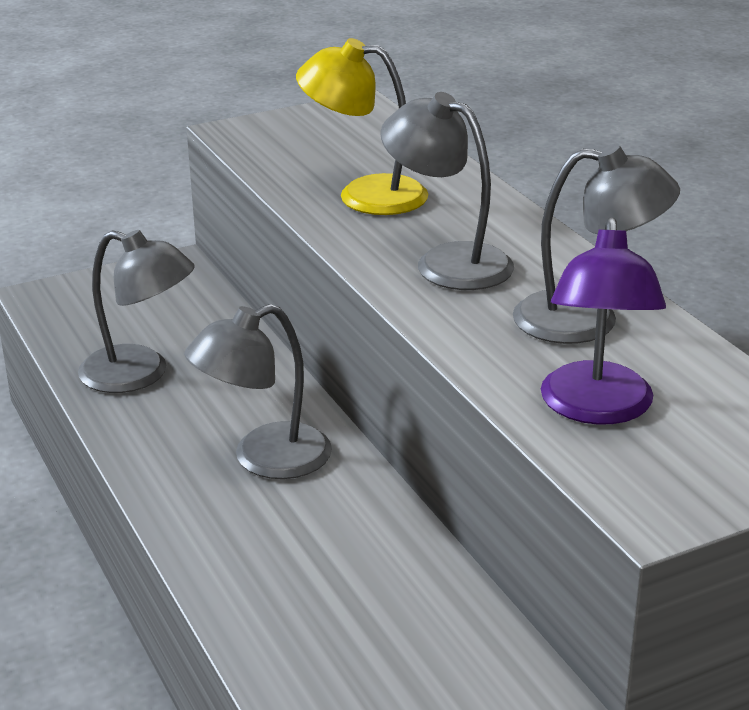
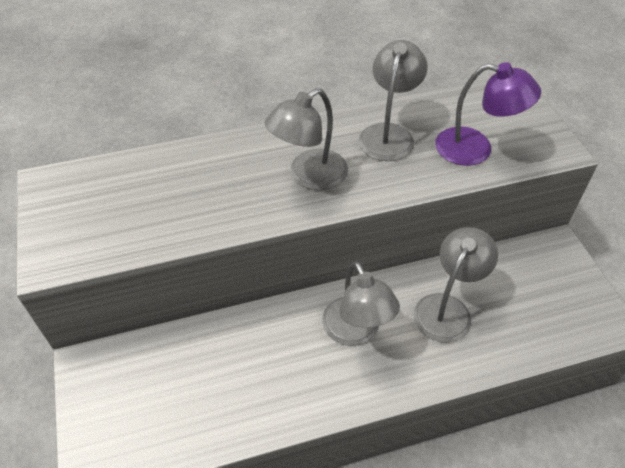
camera: 80 degrees left, 20 degrees up
(140, 374) = (239, 397): grey lamp -> grey lamp (447, 308)
(364, 195) = (201, 200): yellow lamp -> none

